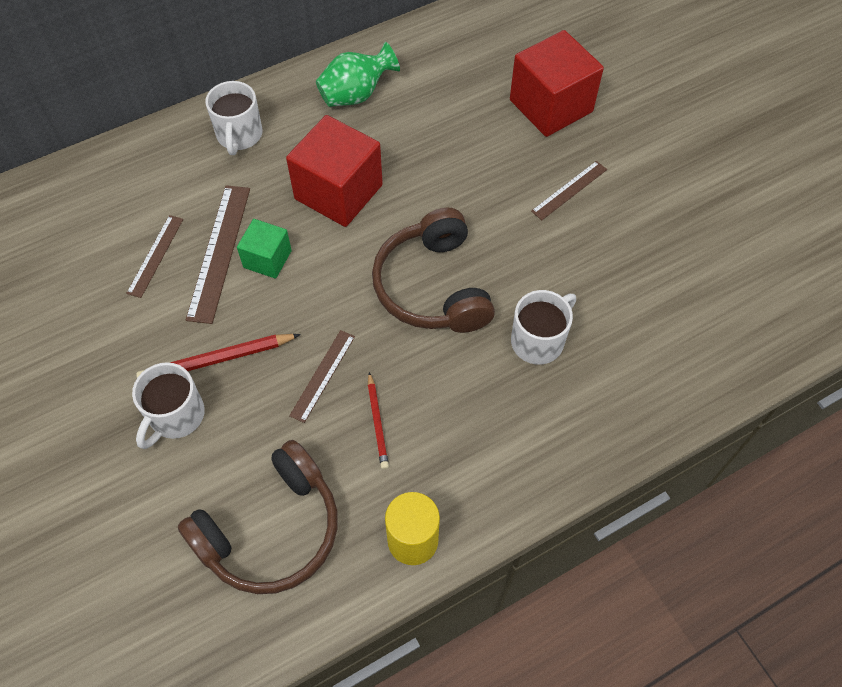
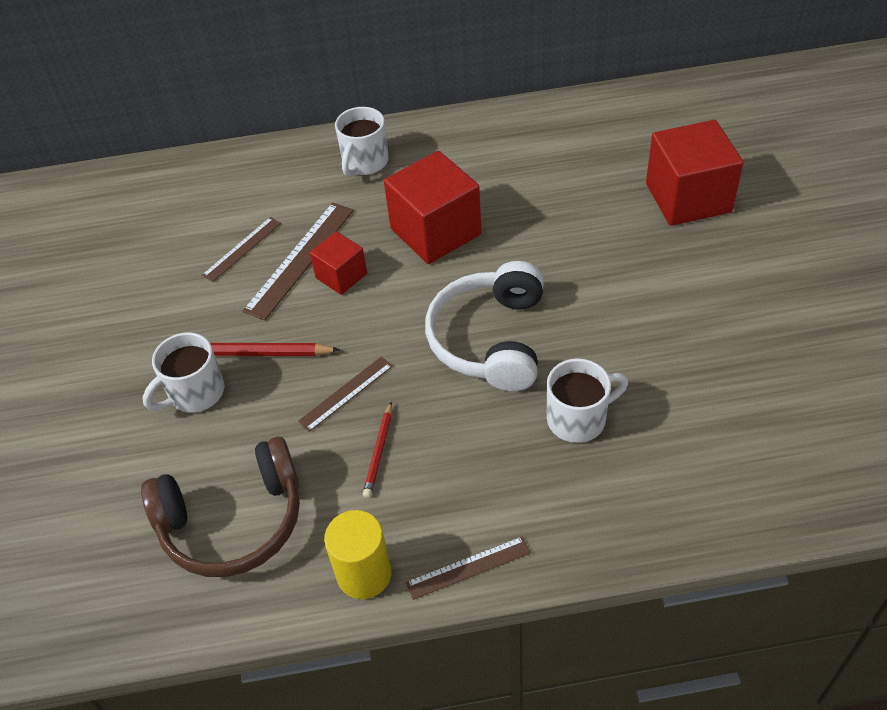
camera: 25 degrees right, 10 degrees down
(267, 259) = (341, 276): green cube -> red cube
(356, 95) = (491, 149): green vase -> none
(433, 286) = (490, 339): brown headphones -> white headphones
(569, 190) = (674, 282): brown ruler -> brown ruler (468, 568)

